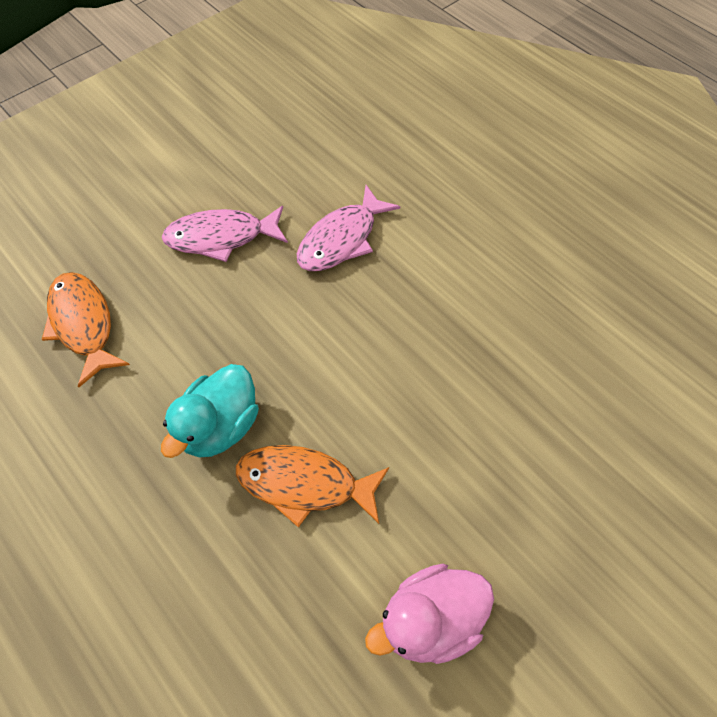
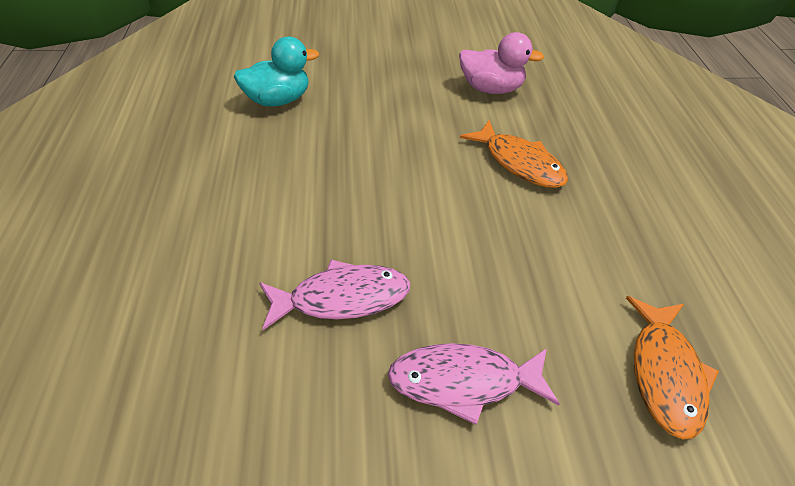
camera: 145 degrees left, 15 degrees down
(220, 426) = (562, 221): turquoise duck -> turquoise duck (277, 100)
(221, 237) = (463, 382): pink fish -> pink fish turned 150 degrees clockwise

